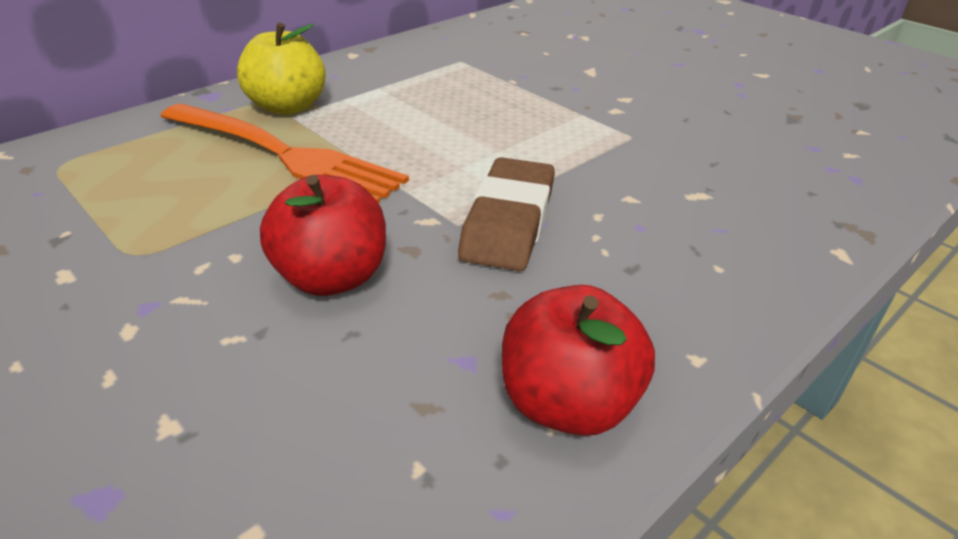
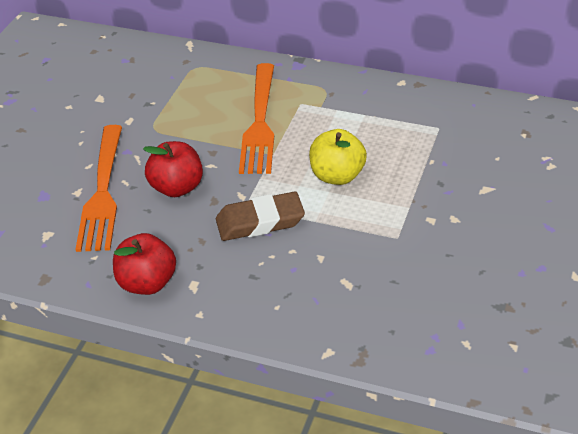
camera: 65 degrees right, 5 degrees up
(223, 382) = (102, 192): none -> orange fork
(287, 107) = (309, 96): yellow apple -> yellow apple (337, 176)

